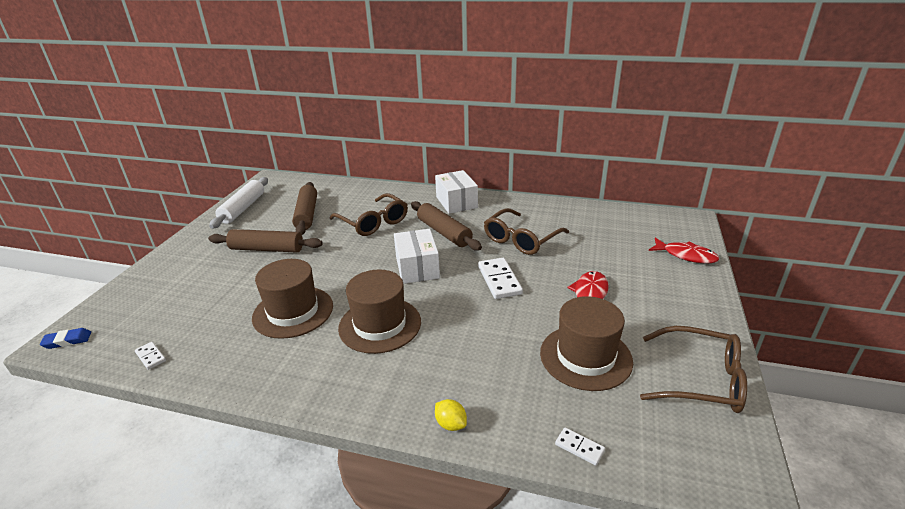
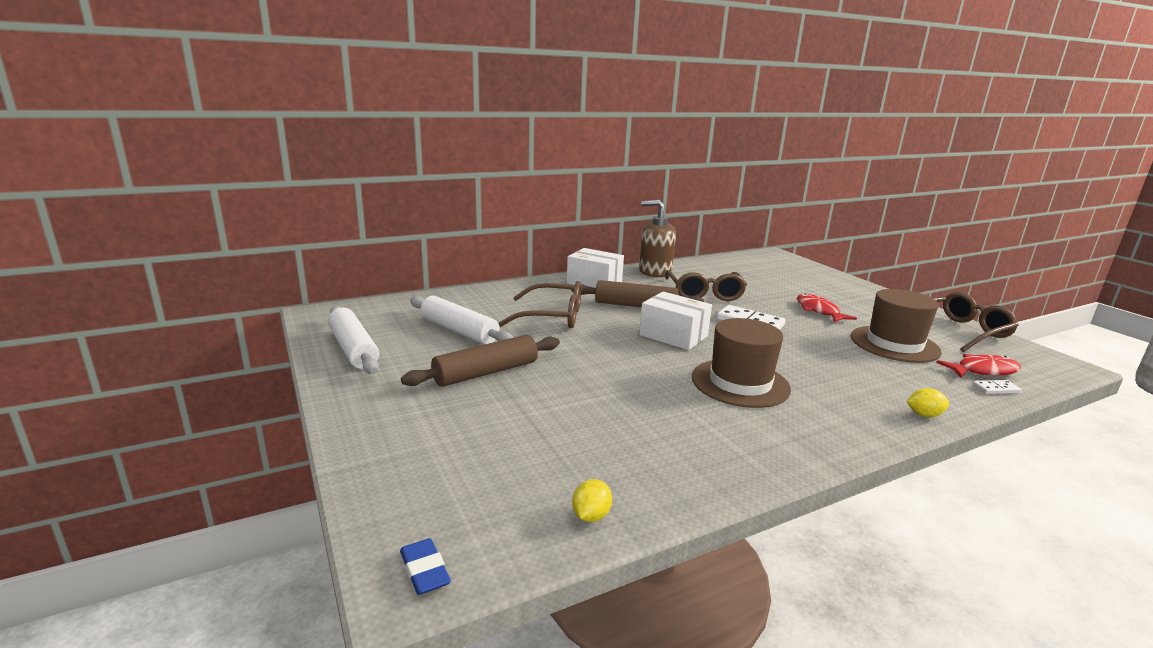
camera: 45 degrees left, 10 degrees down
(67, 341) = (424, 571): blue eraser -> blue eraser turned 60 degrees counterclockwise
(150, 357) = (591, 516): white domino -> yellow lemon
(293, 312) = (646, 407): brown hat -> none
(306, 214) = (459, 331): brown rolling pin -> white rolling pin
(525, 205) = (655, 271): none -> brown soap dispenser
(686, 255) = (816, 274): red fish -> red fish (983, 371)

